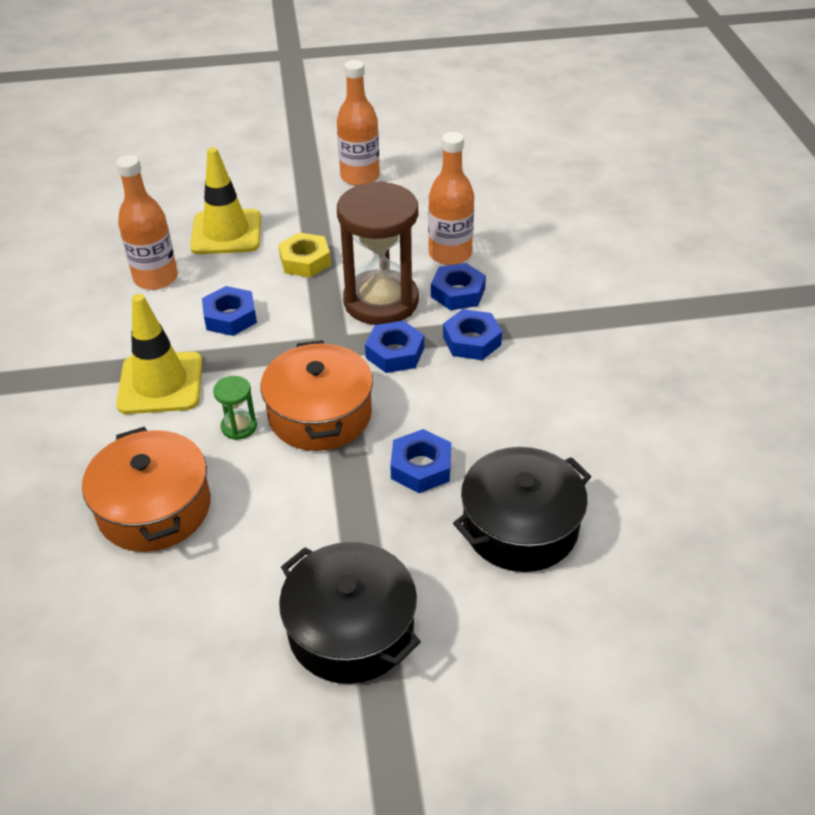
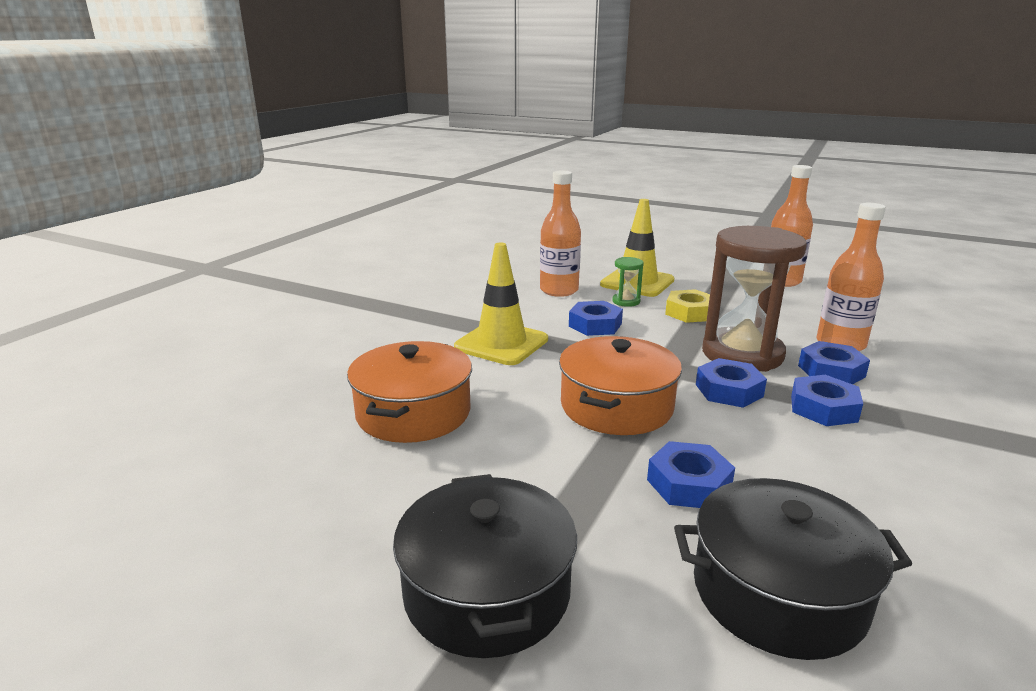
camera: 35 degrees right, 20 degrees down
(239, 427) = (536, 389): green hourglass -> green hourglass (626, 301)

